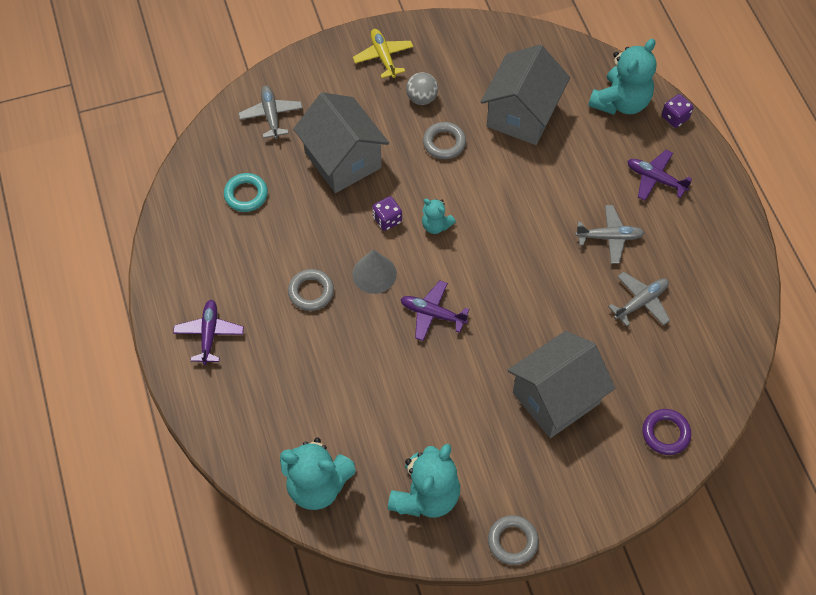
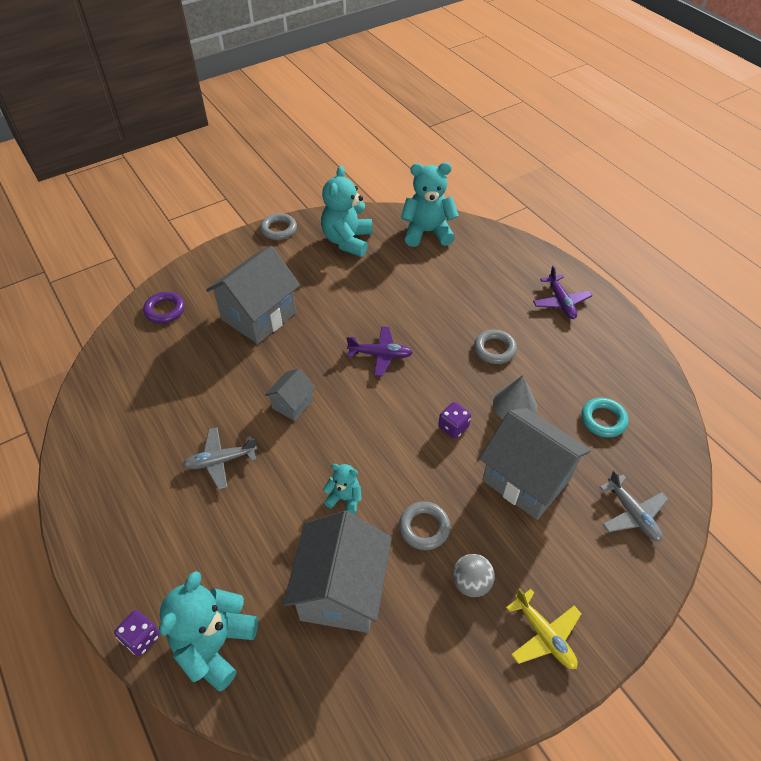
camera: 165 degrees right, 10 degrees down
(374, 274) = (445, 376): grey cone -> grey cone (514, 405)
(436, 225) = (403, 433): turquoise teddy bear -> turquoise teddy bear (344, 498)
(535, 278) = (292, 404): none -> grey house
(641, 302) = (186, 405): grey plane -> none
(655, 179) = (169, 541): purple plane -> none

